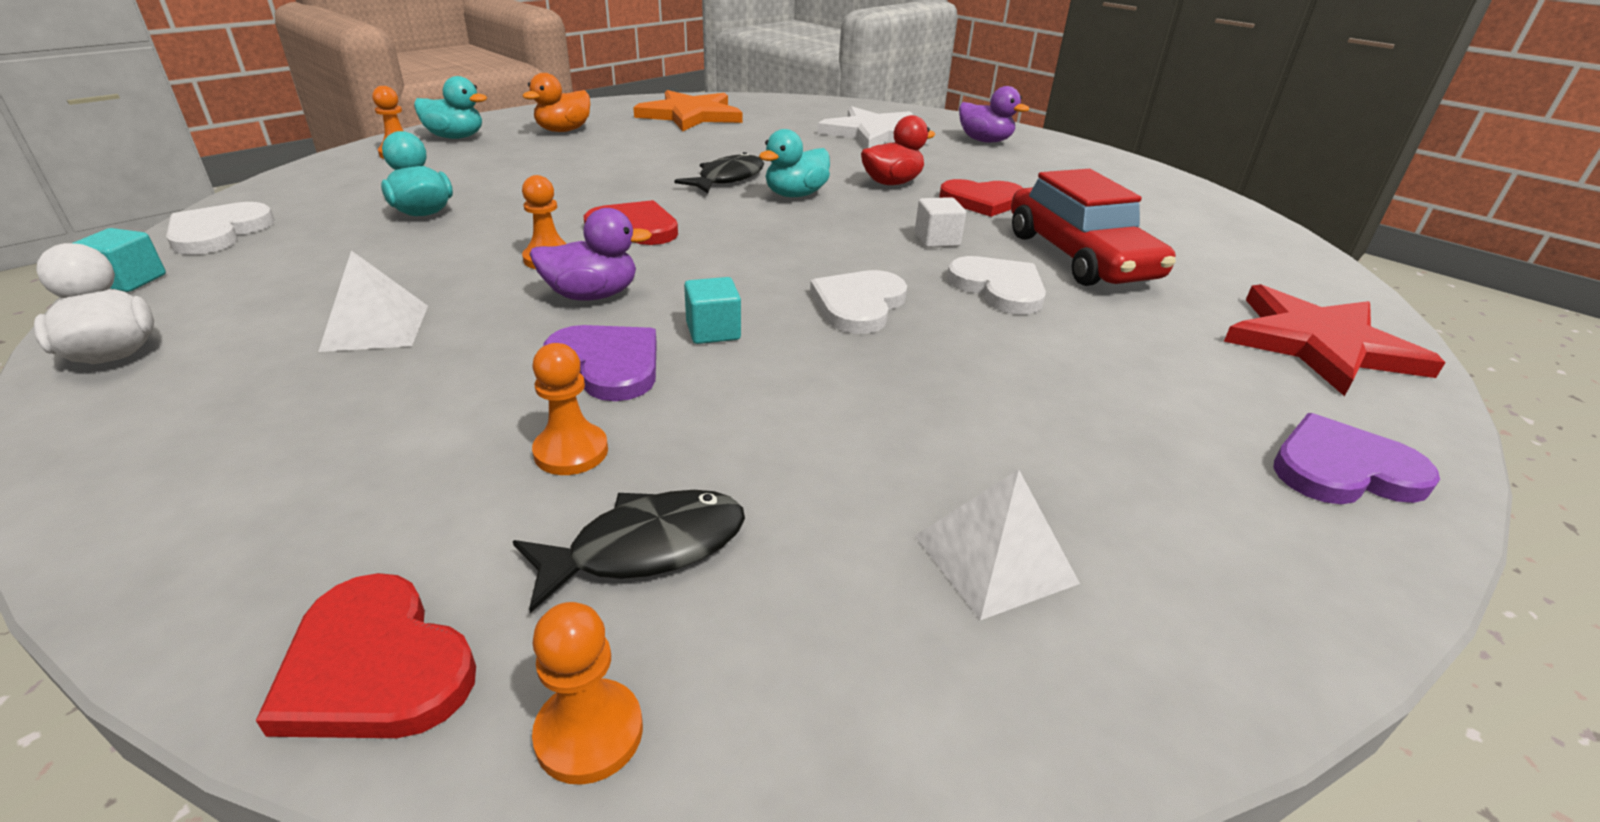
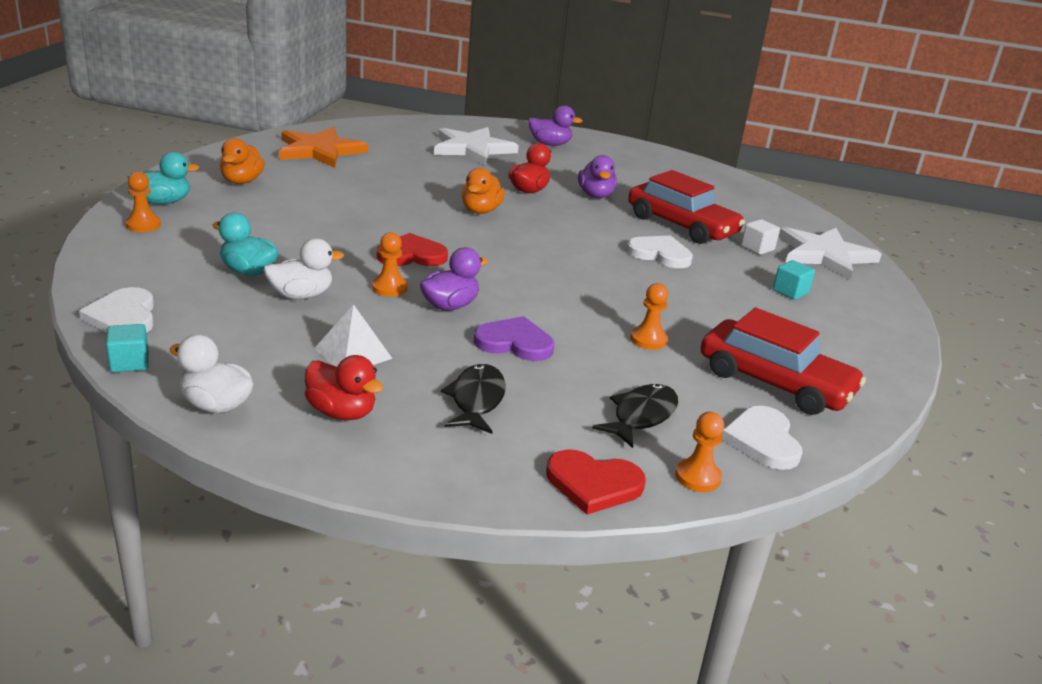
camera: 30 degrees left, 5 degrees down
(228, 403) = (341, 412): none -> red duck
(433, 247) = (301, 295): none -> white duck
(571, 451) = (556, 388): orange pawn -> orange pawn (648, 340)
(713, 331) = (544, 312): turquoise cube -> turquoise cube (790, 292)
(727, 179) = (421, 205): black fish -> black fish (476, 400)
(795, 195) = (480, 211): turquoise duck -> orange duck
(858, 305) = (601, 279): white heart -> white heart (762, 440)
(937, 240) = (598, 229): white cube -> white cube (757, 248)
(982, 201) = (595, 195): red heart -> purple duck
(994, 559) = (775, 382): white pyramid -> red car
(1320, 344) = (825, 255): red star -> white star
(1343, 469) = (869, 313): purple heart -> none

